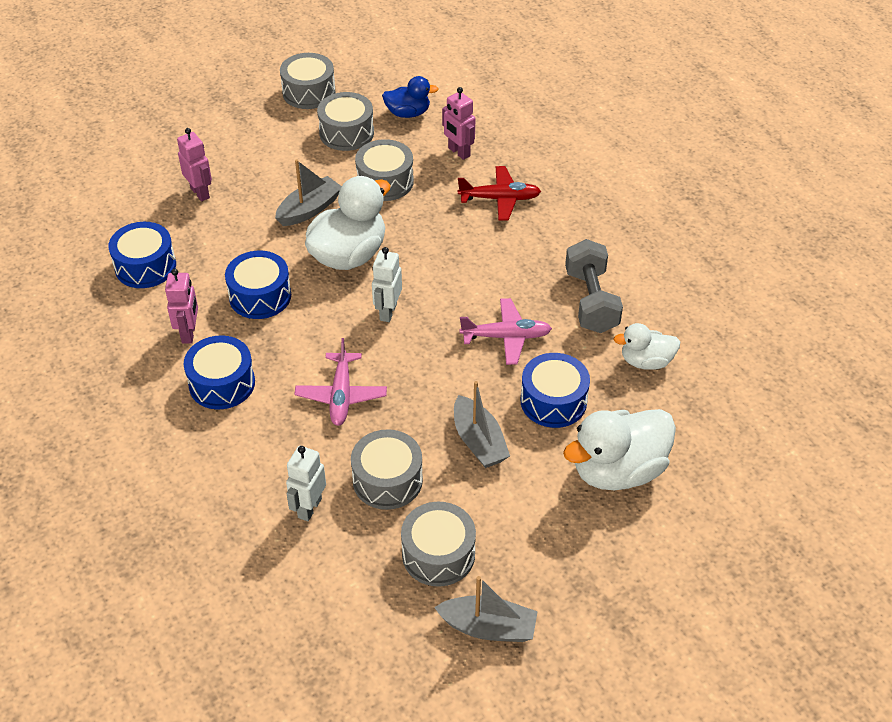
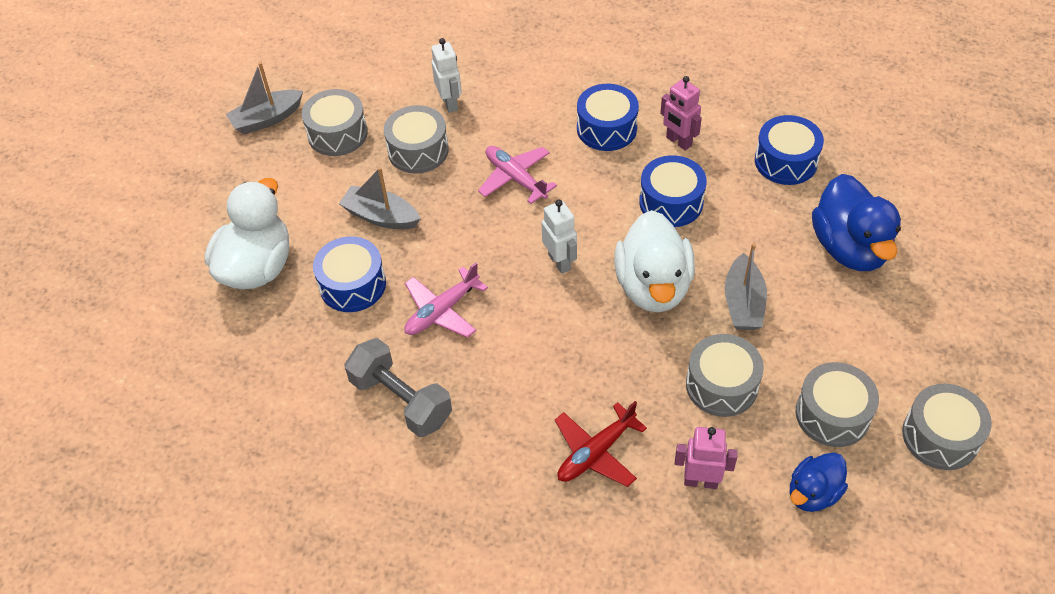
camera: 140 degrees right, 5 degrees up
(200, 193) = (849, 248): pink robot -> blue duck
(646, 361) = (303, 375): white duck -> none

